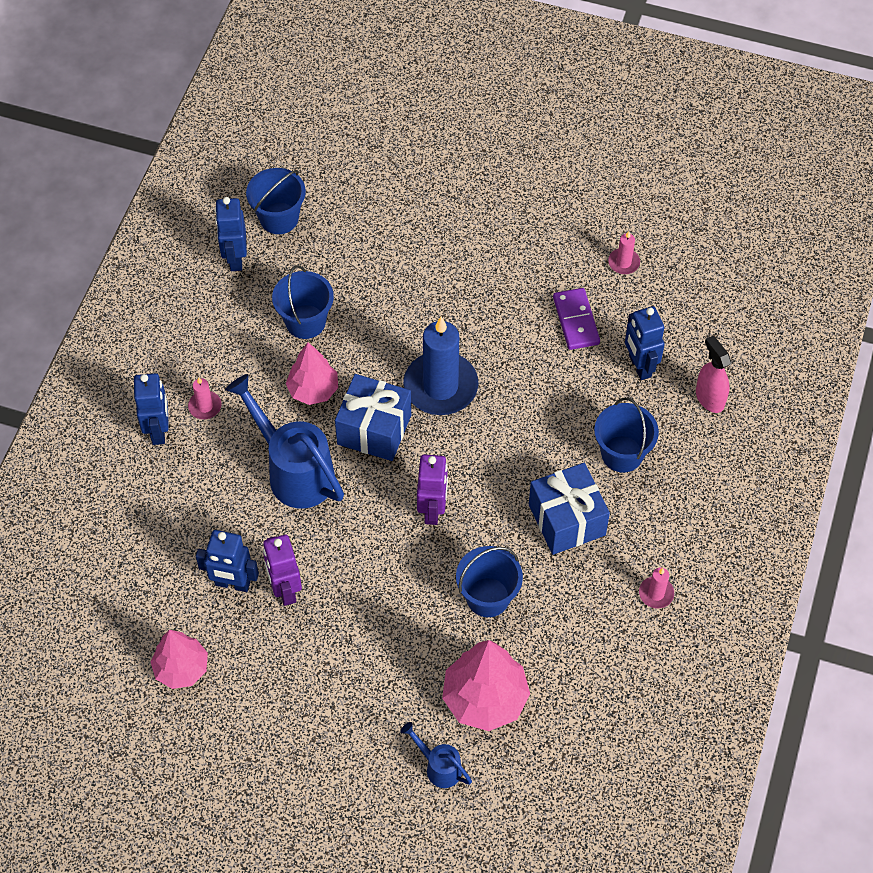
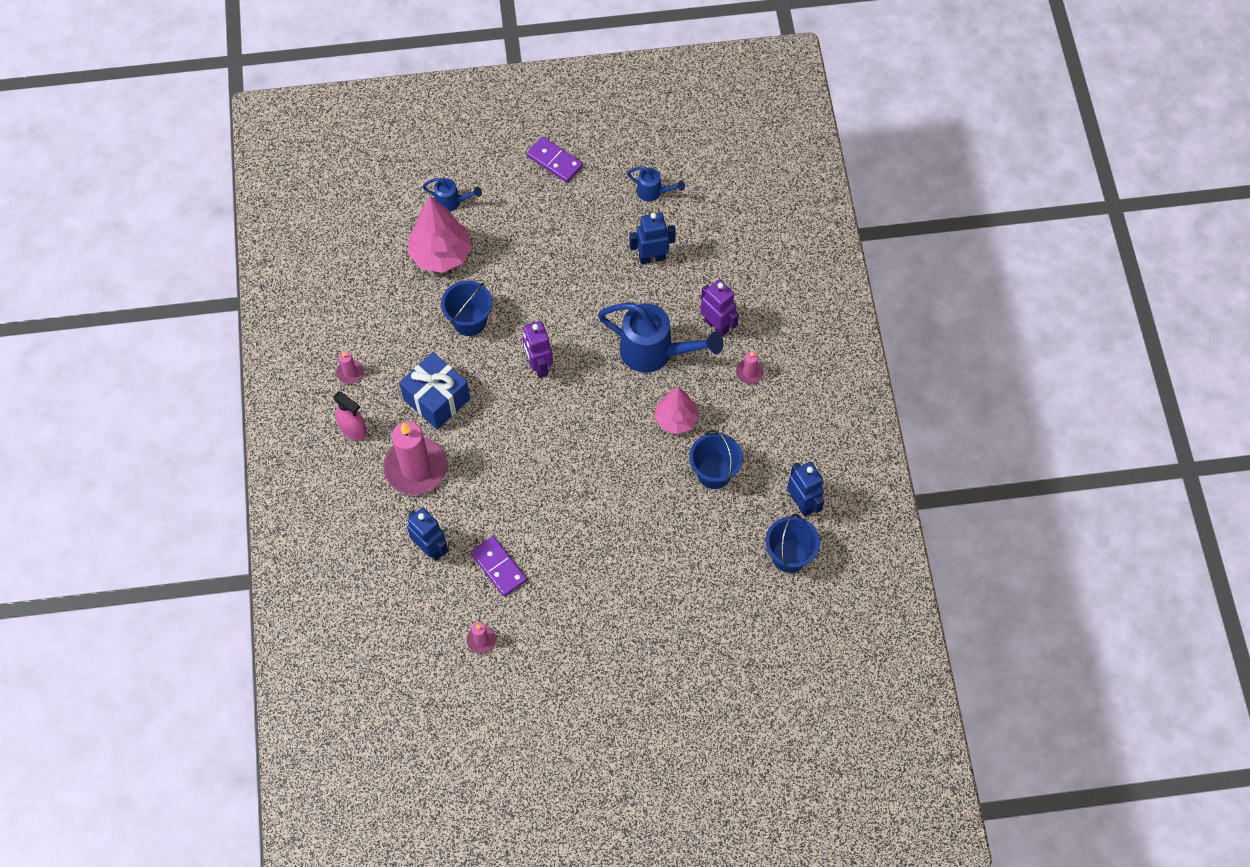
camera: 155 degrees right, 5 degrees up
(158, 430) = (771, 340): blue robot -> none
(181, 668) = (653, 192): pink tree -> blue watering can
(279, 767) = (554, 161): none -> purple domino
(285, 590) = (613, 268): purple robot -> purple robot (716, 325)
(374, 429) = (613, 408): blue gift -> none
(440, 386) = (580, 464): blue candle -> none
(622, 454) = (416, 468): blue bucket -> pink candle
(709, 398) = (364, 544): pink spray bottle -> pink spray bottle (353, 430)

